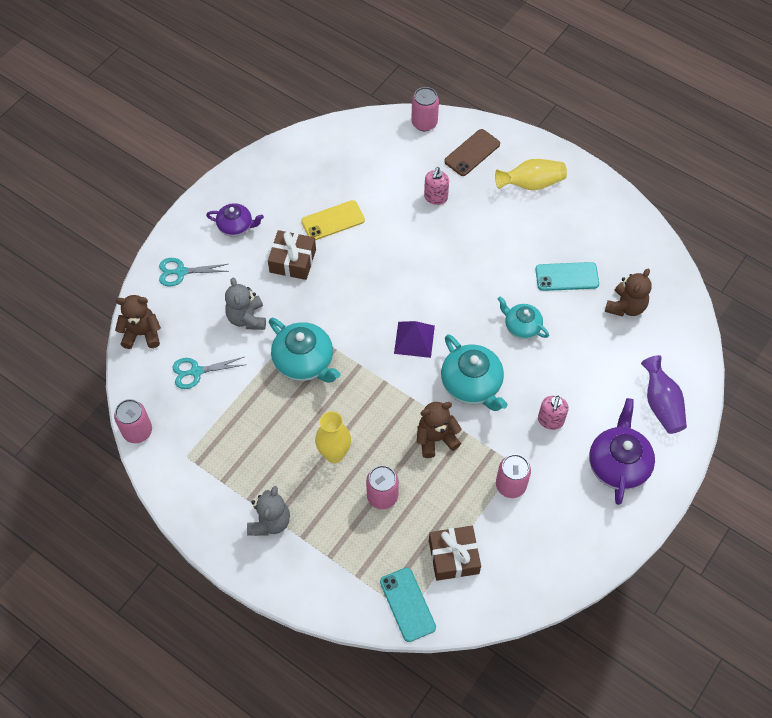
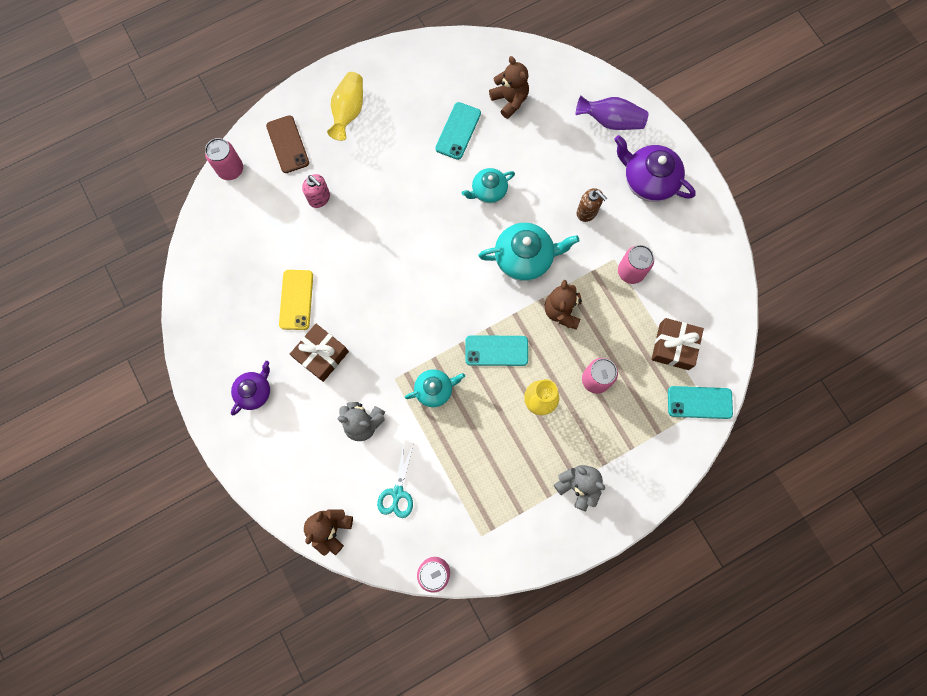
camera: 65 degrees left, 15 degrees up
(181, 272) = (279, 465): turquoise scissors -> none
(304, 362) = (434, 390): turquoise teapot -> turquoise teapot, size x0.62
(367, 397) = (496, 350): none -> turquoise phone
(414, 339) = (457, 285): purple pyramid -> none
(550, 421) = (587, 212): pink soap dispenser -> brown soap dispenser

